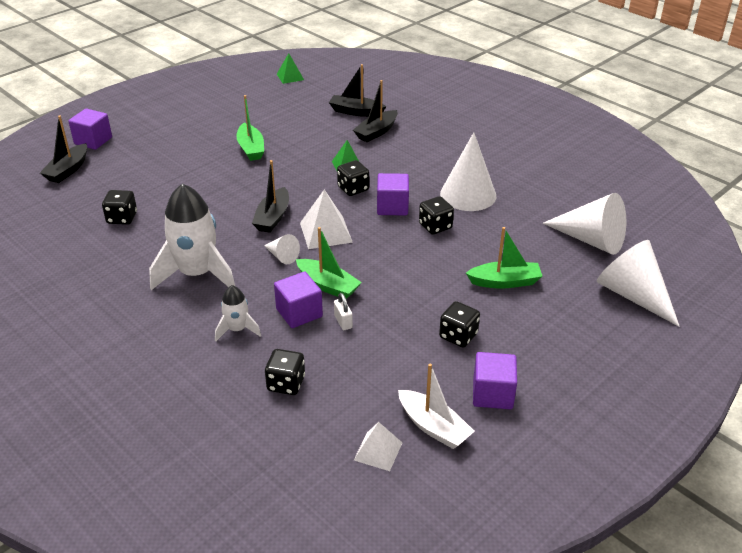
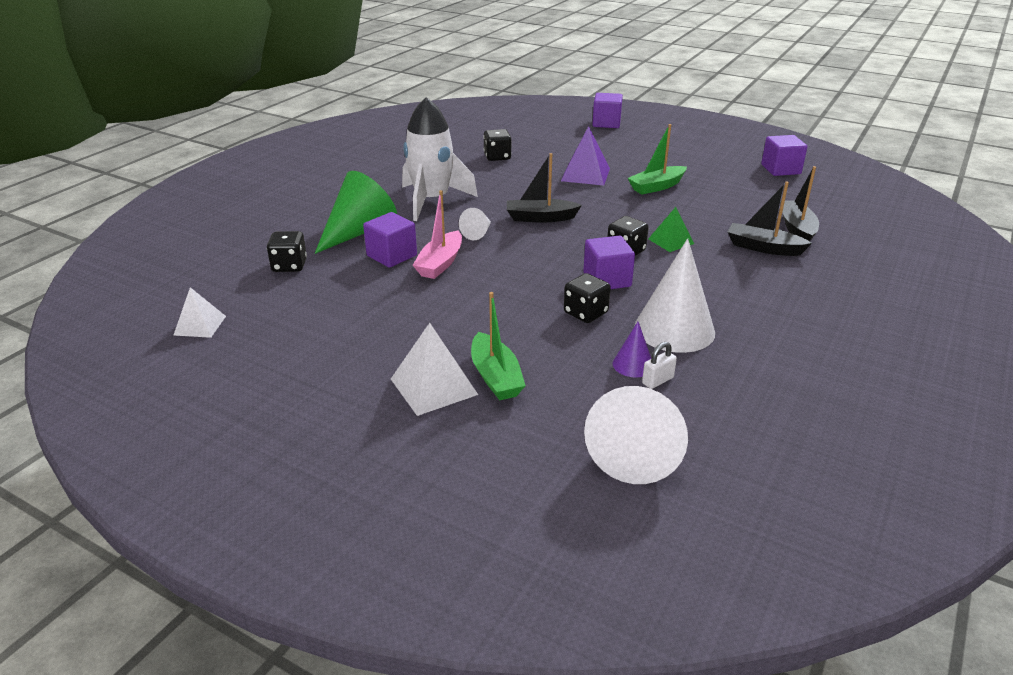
camera: 75 degrees right, 5 degrees down
(68, 170) = (553, 124): black boat -> none
(201, 177) = (585, 174): none -> purple pyramid
(237, 329) = (359, 231): white rocket -> green cone
(290, 77) = (830, 180): green pyramid -> none
(326, 232) = (532, 248): white pyramid -> white pyramid (434, 386)
(328, 285) = (440, 263): green boat -> pink boat
(343, 322) = (385, 280): white padlock -> white padlock (657, 381)
(433, 427) = (232, 353): white boat -> none
(458, 336) = (380, 352): black dice -> none
(492, 394) = (284, 387): purple cube -> purple cube (780, 169)
(504, 221) = (633, 364): none -> purple cone
(632, 295) = (515, 501): white cone -> none

